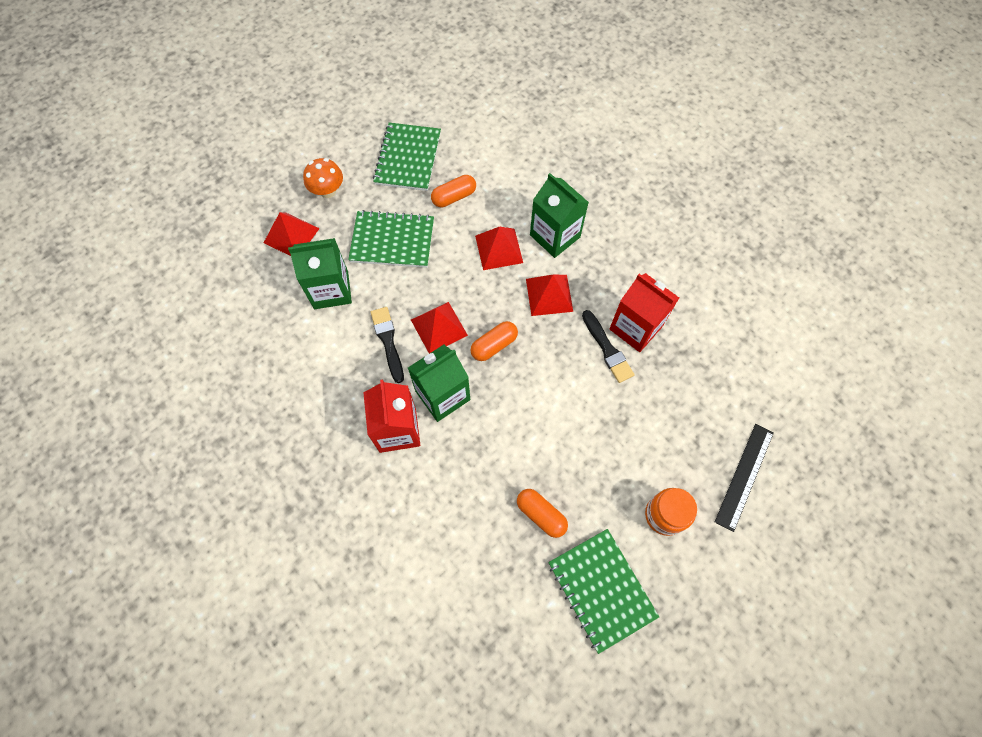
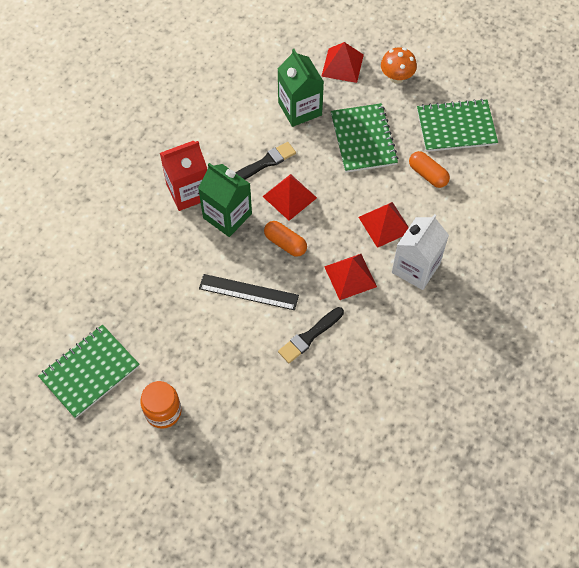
camera: 75 degrees right, 5 degrees down
(541, 514) = (142, 313): orange capsule -> none
(555, 236) = (416, 268): green carton -> white carton
(635, 328) = (339, 357): red carton -> none
(744, 476) = (215, 476): black ruler -> black ruler (248, 292)

